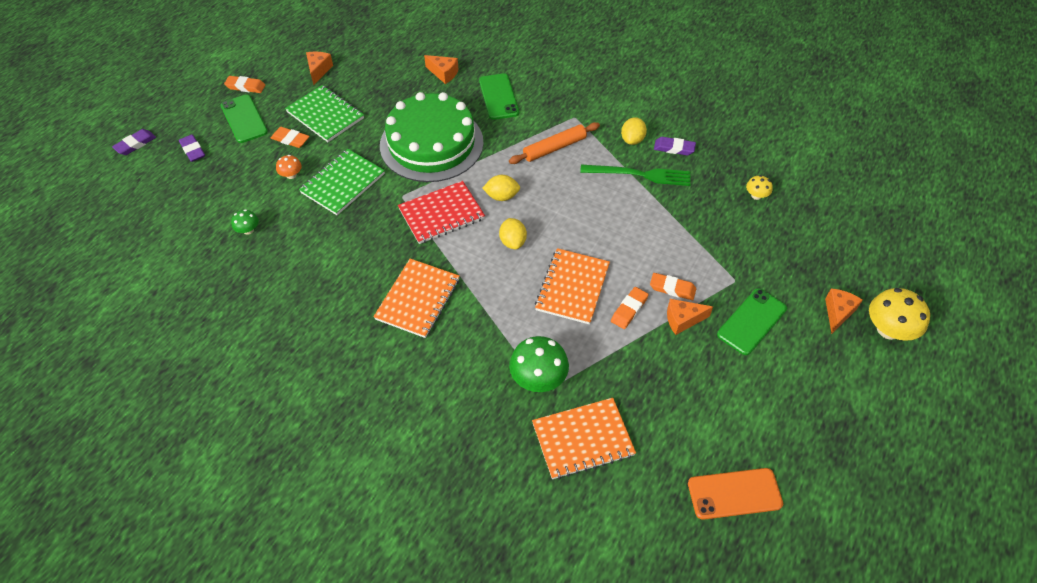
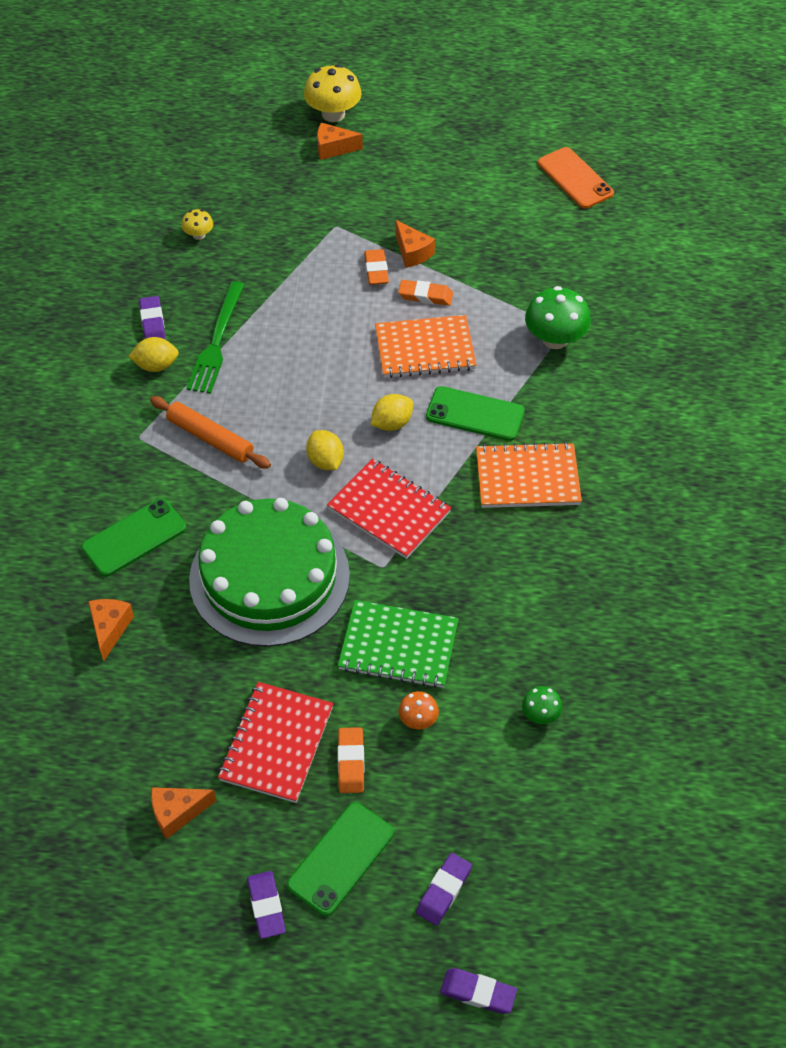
camera: 115 degrees left, 0 degrees up
(245, 87) = (266, 906): orange eraser -> purple eraser
(325, 115) = (276, 743): green notebook -> red notebook
(583, 439) = (596, 286): orange notebook -> none
(639, 175) = (217, 341): green fork -> green fork turned 150 degrees counterclockwise
(751, 321) = (382, 204): green phone -> green phone (475, 414)

